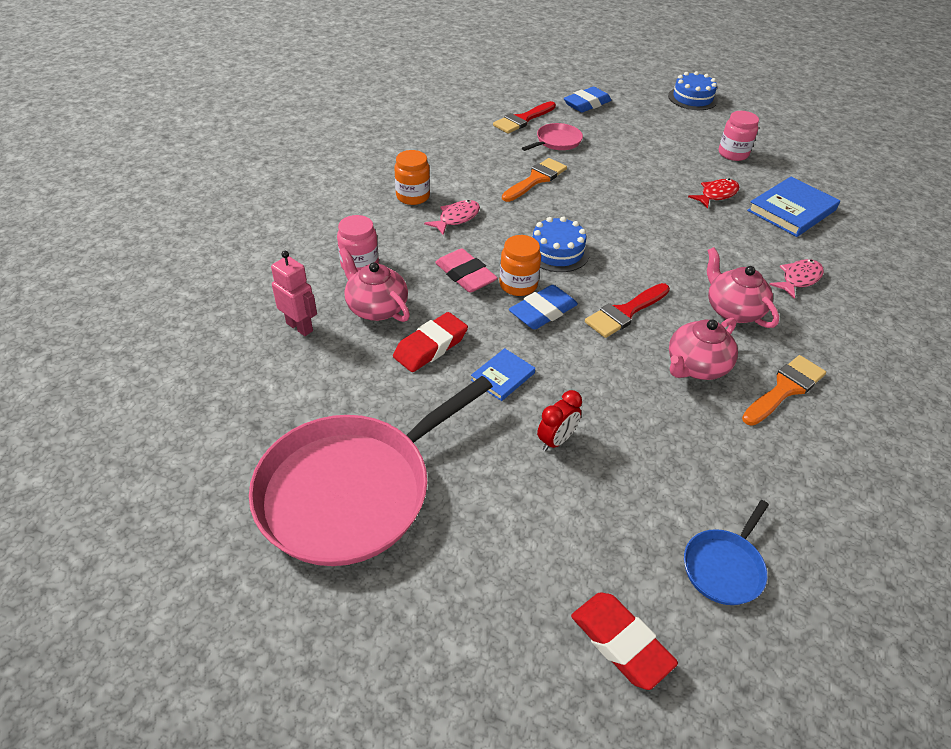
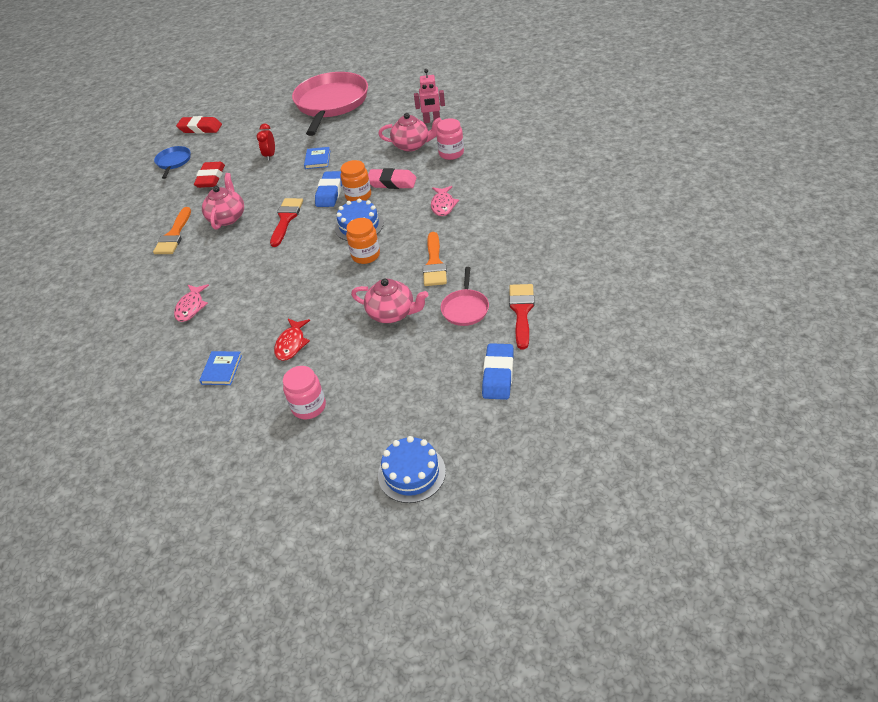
camera: 145 degrees right, 0 degrees up
(413, 196) = (489, 199): orange jar -> orange jar (366, 255)
(430, 347) = (364, 149): red eraser -> red eraser (211, 178)
(732, 310) = (224, 259): pink teapot -> pink teapot (392, 313)
(791, 210) = (221, 370): blue book -> blue book, size x0.55

